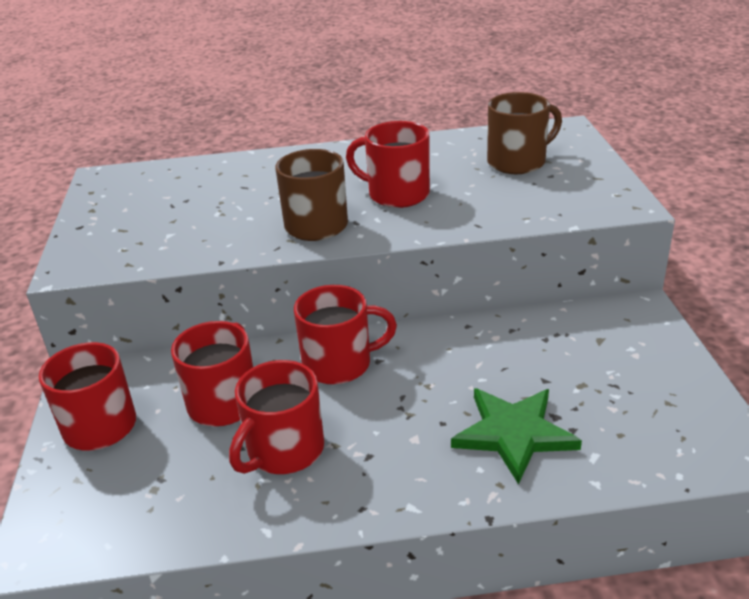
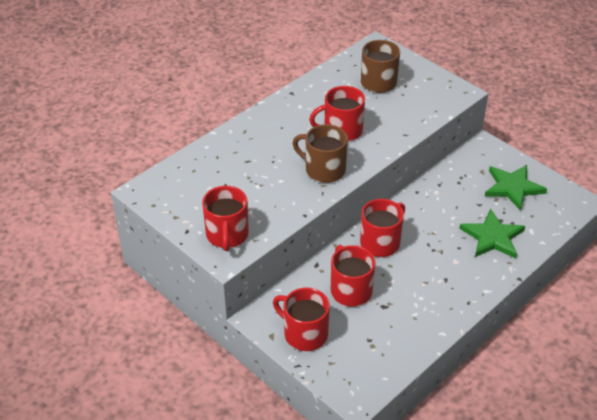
camera: 40 degrees left, 10 degrees up
(284, 450) = (407, 297): red mug -> red mug (227, 235)
(629, 381) = (513, 187): none -> green star

